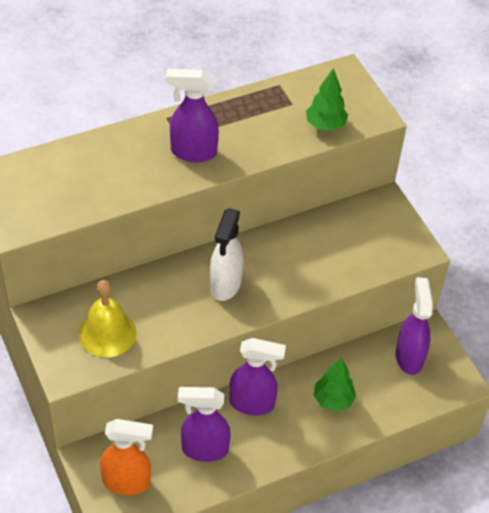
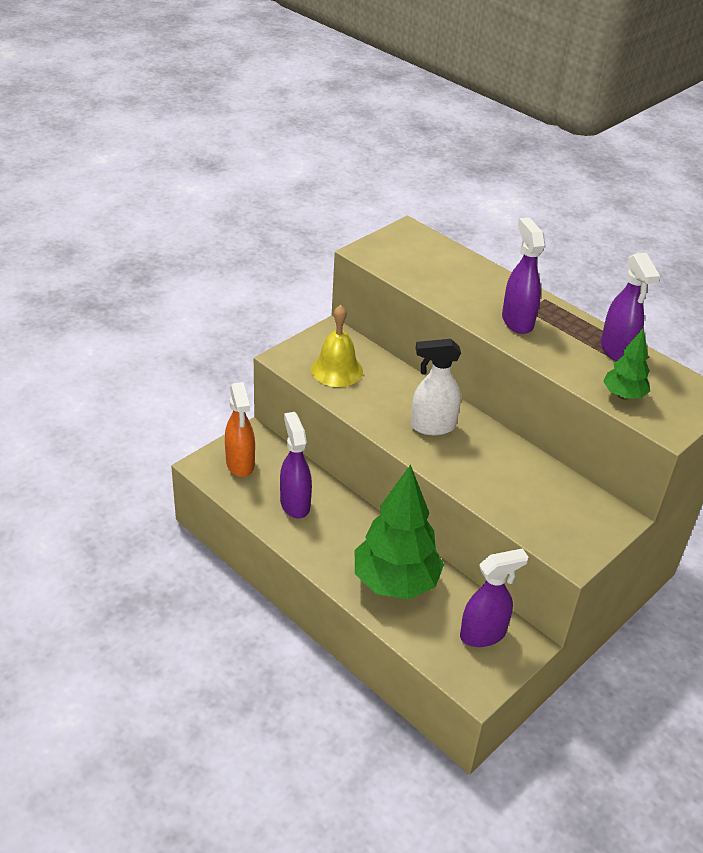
camera: 70 degrees right, 10 degrees down
(252, 403) = (359, 524): purple spray bottle -> purple spray bottle (617, 351)
(333, 400) = (395, 583): green tree -> green tree, size x2.01

